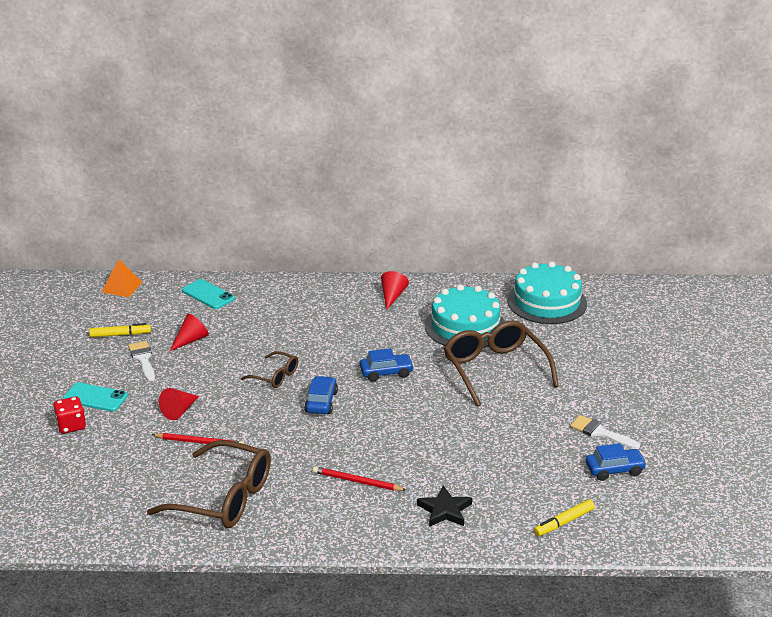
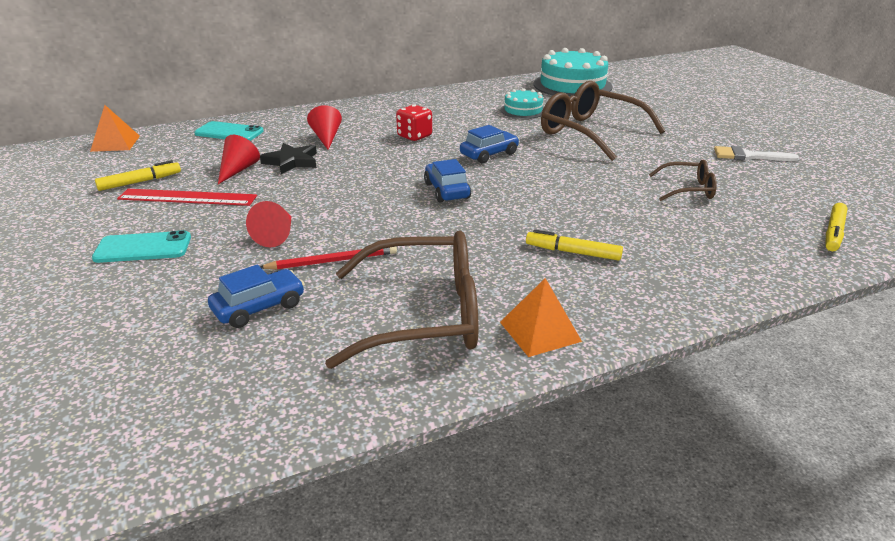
camera: 25 degrees left, 0 degrees up
(71, 426) = (123, 287): red dice -> red dice (414, 136)
(143, 359) = (187, 197): white brush -> red ruler
(275, 376) = (370, 180): brown glasses -> brown glasses (688, 189)
(280, 529) = (540, 331): none -> orange pyramid
(357, 481) = (573, 252): red pencil -> yellow marker
(392, 296) = (429, 103): red cone -> red cone (326, 138)
(444, 510) = (704, 254): black star -> black star (291, 162)
(465, 326) = (523, 110): turquoise cake -> turquoise cake, size x0.53
(614, 470) = (805, 179): blue car -> blue car (259, 307)

